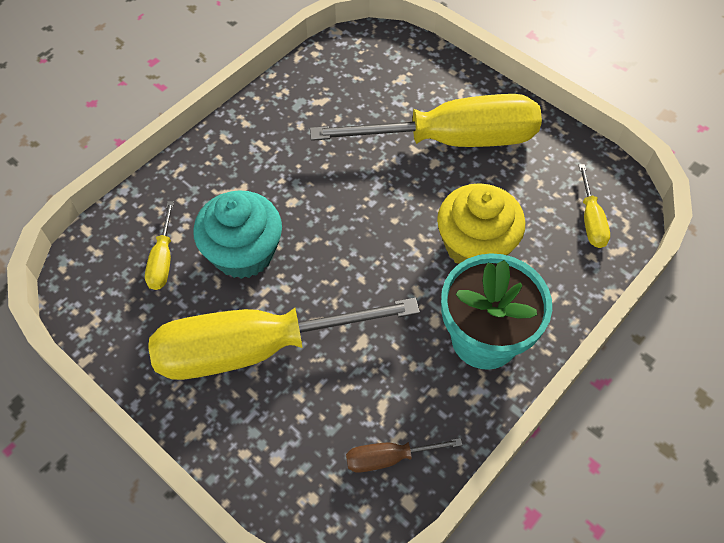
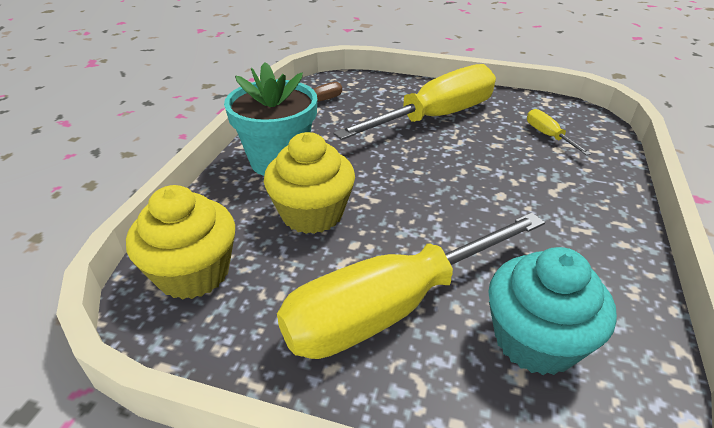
camera: 155 degrees right, 20 degrees down
(243, 253) = (499, 154): turquoise cupcake -> turquoise cupcake (535, 340)
(590, 220) = (193, 272): yellow screwdriver -> yellow cupcake

